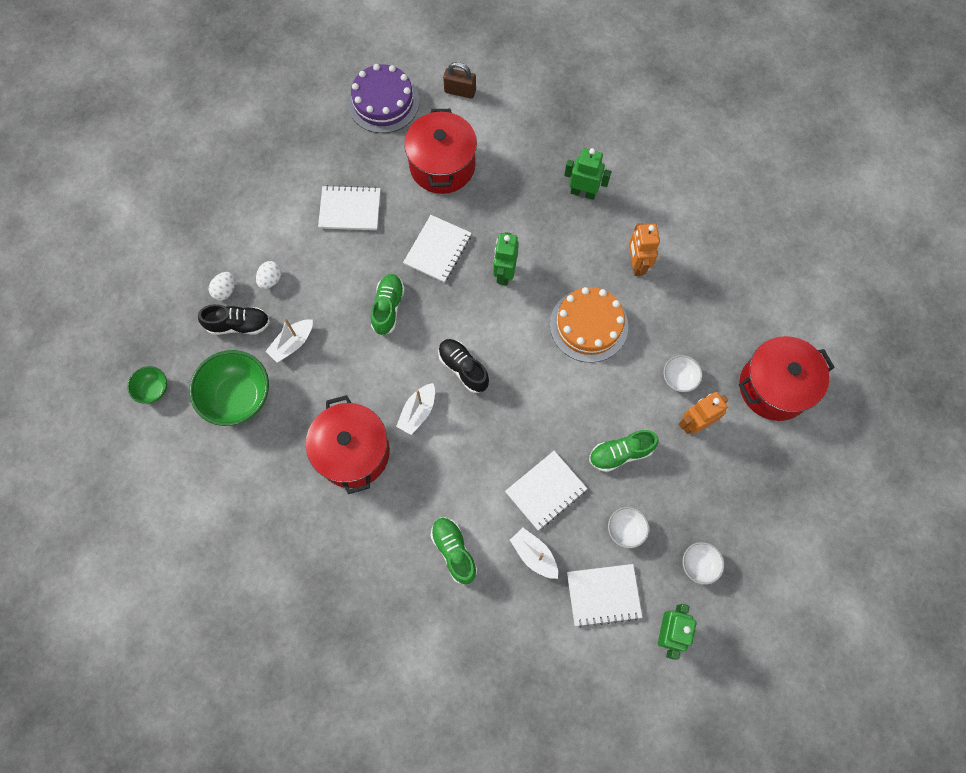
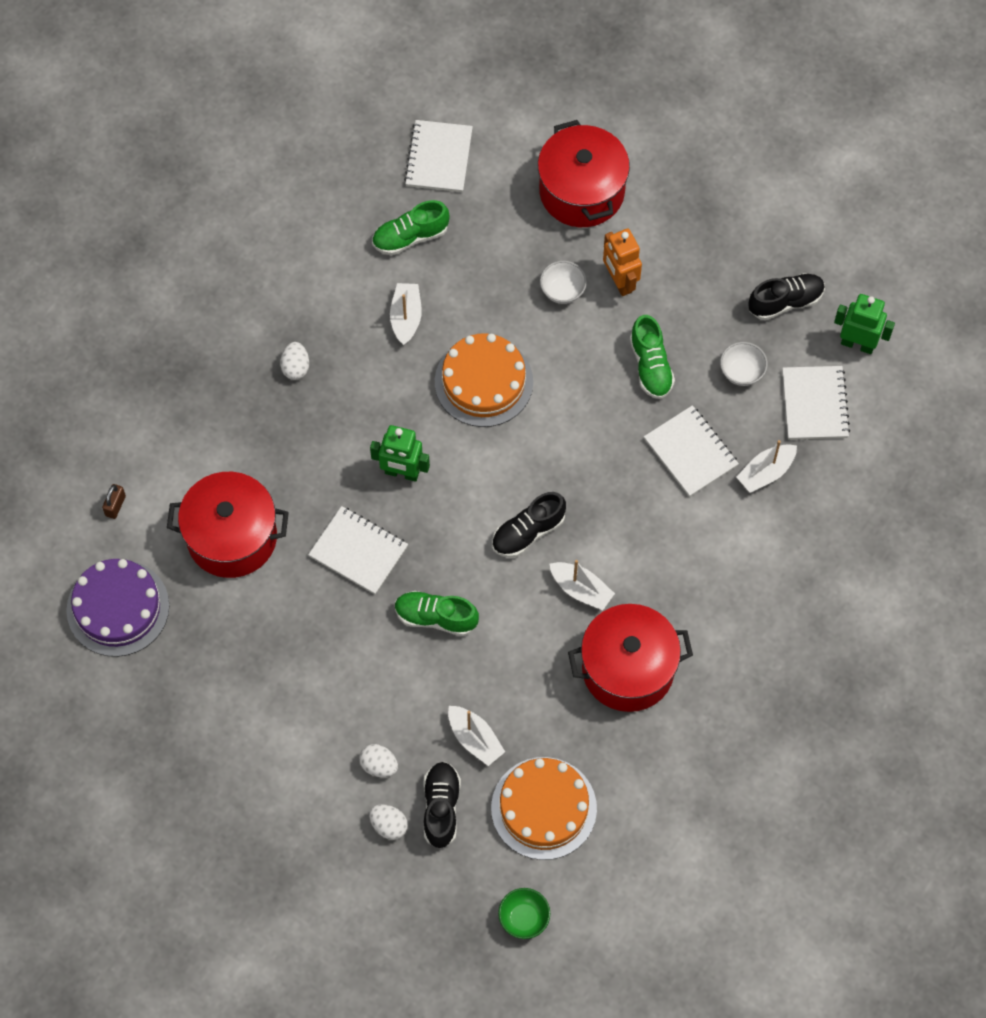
camera: 85 degrees left, 5 degrees down
(238, 397) = (544, 808): green bowl -> orange cake
(350, 209) = (284, 659): white notebook -> white notebook (439, 158)
(454, 551) = (757, 560): green shoe -> green shoe (410, 237)
(460, 91) = (115, 506): brown padlock -> brown padlock, size x0.66
(583, 192) = (295, 367): green robot -> white egg
(636, 264) = (406, 317): orange robot -> white boat
(698, 565) = (785, 302): white bowl -> black shoe

